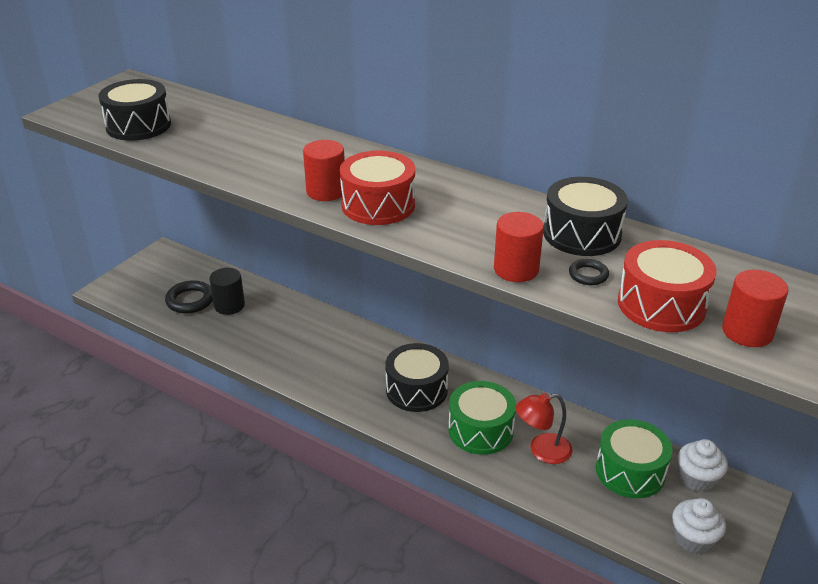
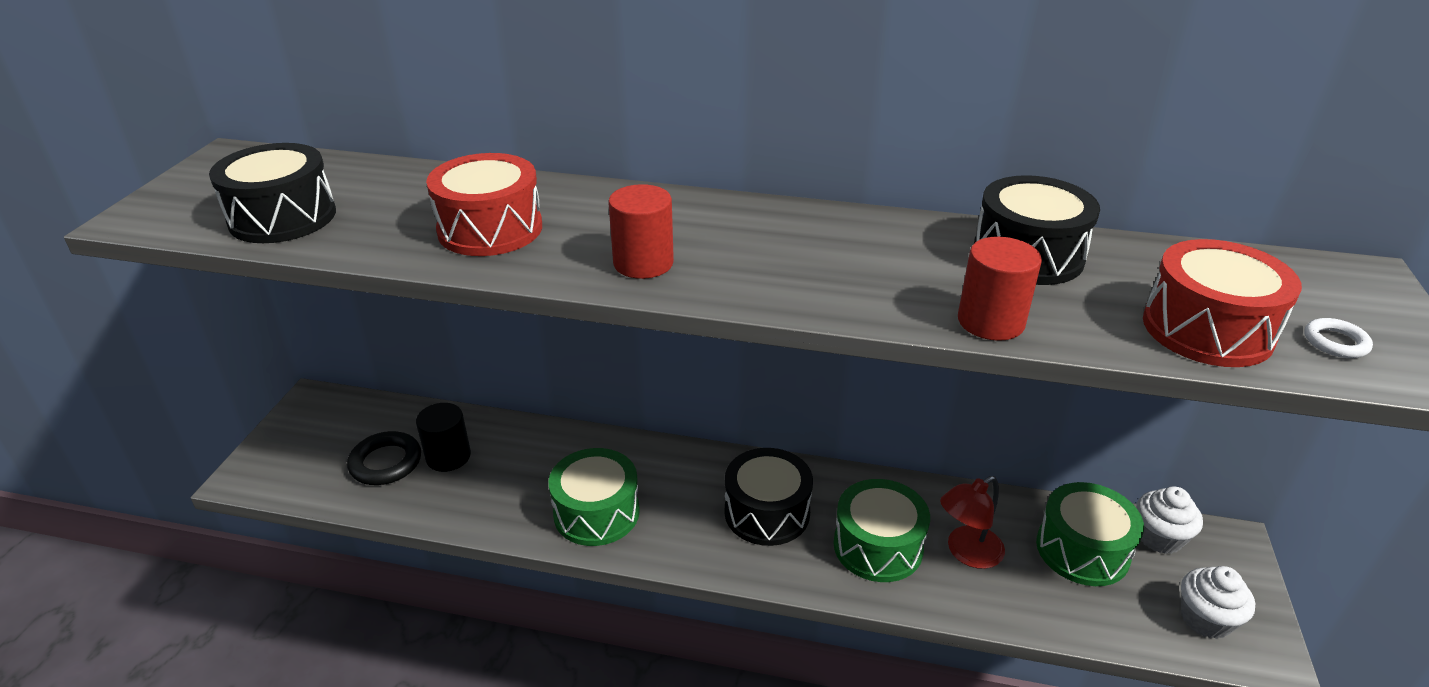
camera: 20 degrees left, 0 degrees up
(304, 362) = (596, 513): none -> green drum
(378, 205) = (732, 268): red drum -> red drum (490, 229)
(588, 275) = (1085, 309): black ring -> none
(747, 332) = (1335, 342): red cylinder -> white ring

